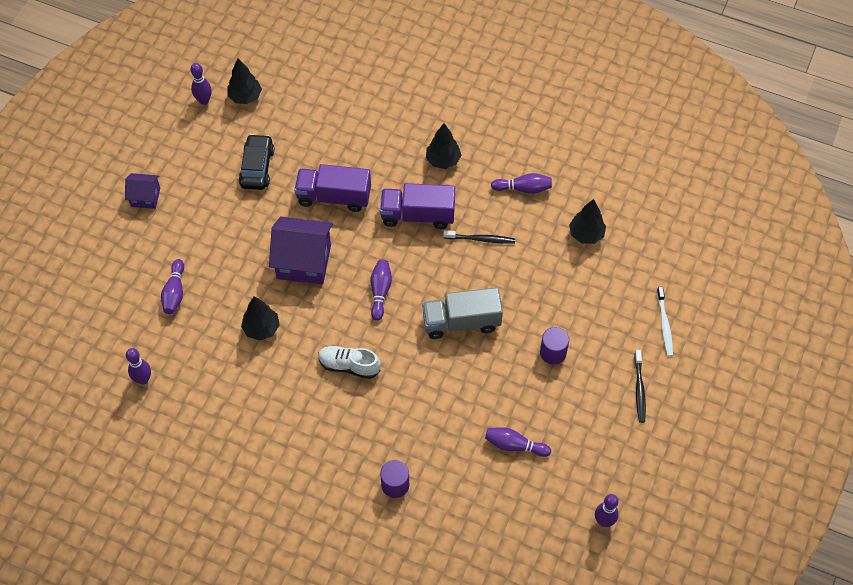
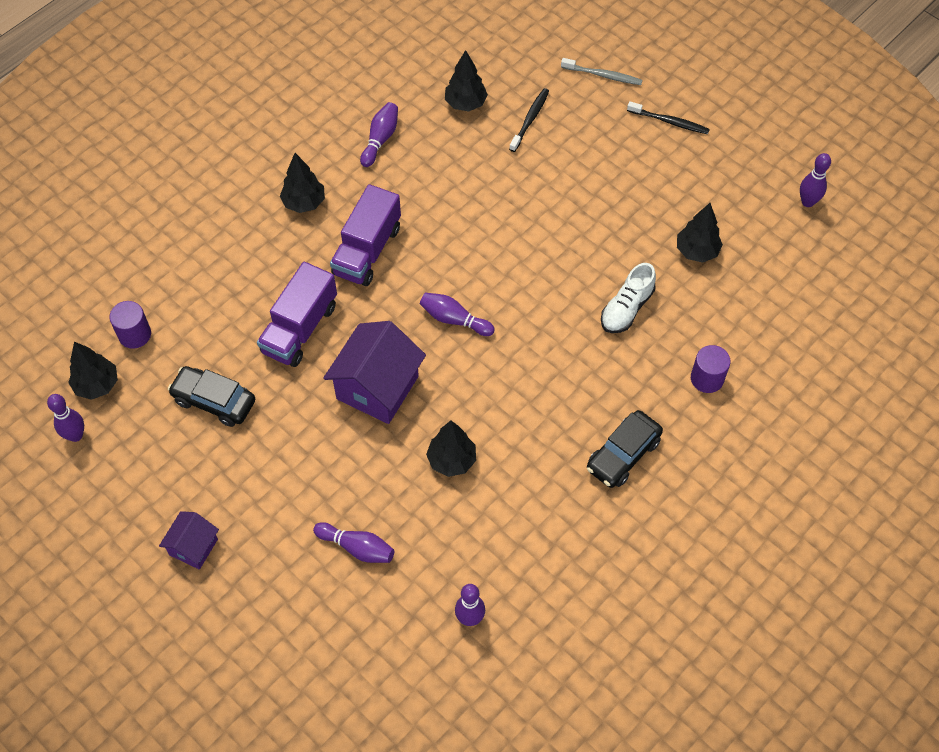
camera: 70 degrees left, 0 degrees up
(306, 442) = (623, 454): none -> black car
(349, 366) = (539, 380): white shoe -> white shoe (626, 308)
(461, 322) = (527, 252): grey truck -> none
(481, 239) = (428, 200): black toothbrush -> black toothbrush (530, 119)
(514, 445) = (696, 251): purple bowling pin -> black tree
(553, 352) = (598, 181): purple cylinder -> purple cylinder (135, 334)
(664, 325) = (603, 75): white toothbrush -> grey toothbrush

